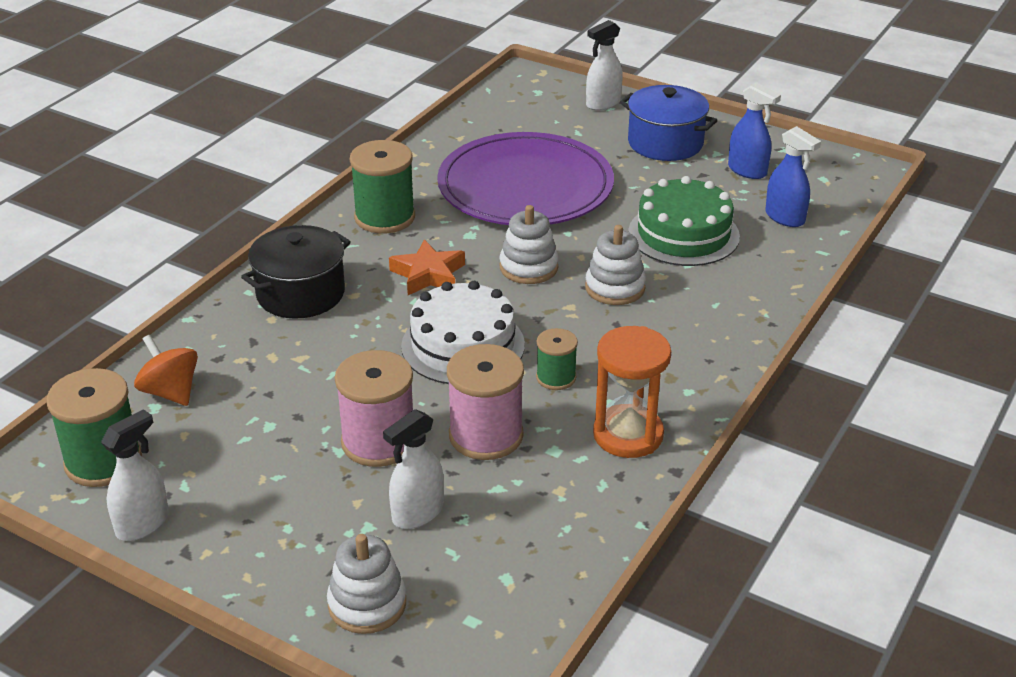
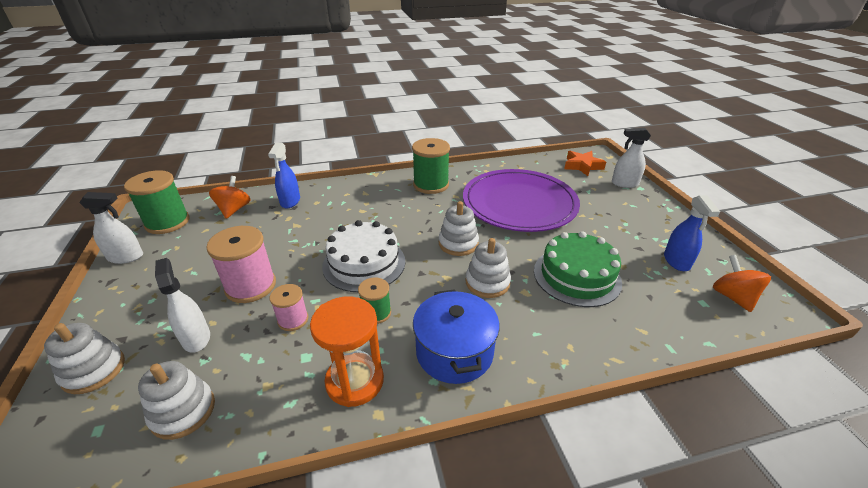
camera: 45 degrees right, 0 degrees up
(300, 293) = (344, 198): black pot -> none
(417, 513) = (196, 338): white spray bottle -> white spray bottle turned 60 degrees clockwise
(428, 274) = (406, 220): orange star -> orange star (582, 166)
(486, 435) = (293, 320): pink spool -> pink spool, size x0.57
(522, 555) = (183, 411): none -> white stacking toy
(665, 143) = (637, 219): blue pot -> blue pot (454, 352)
(785, 217) = (668, 306): blue spray bottle -> blue spray bottle (290, 201)
(821, 181) = (733, 297): none -> orange spinning top

